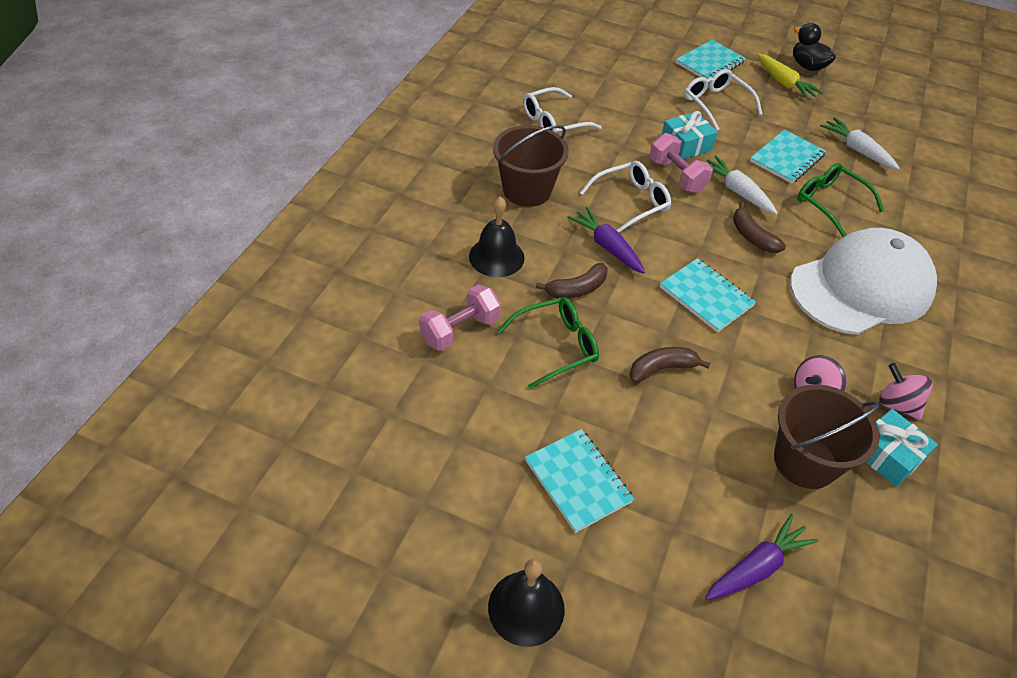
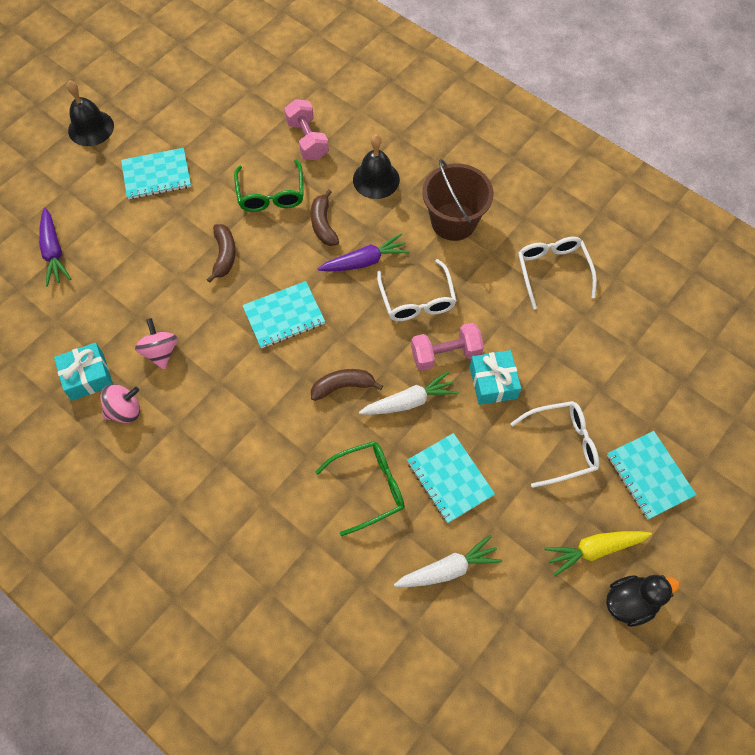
camera: 110 degrees right, 15 degrees up
(805, 461) = (109, 317): brown bucket -> none
(861, 287) = (251, 453): white cap -> none

